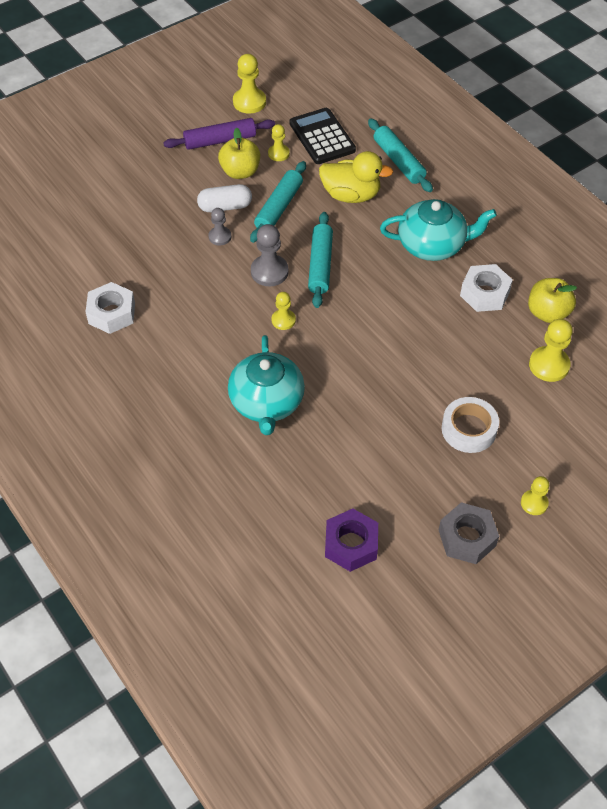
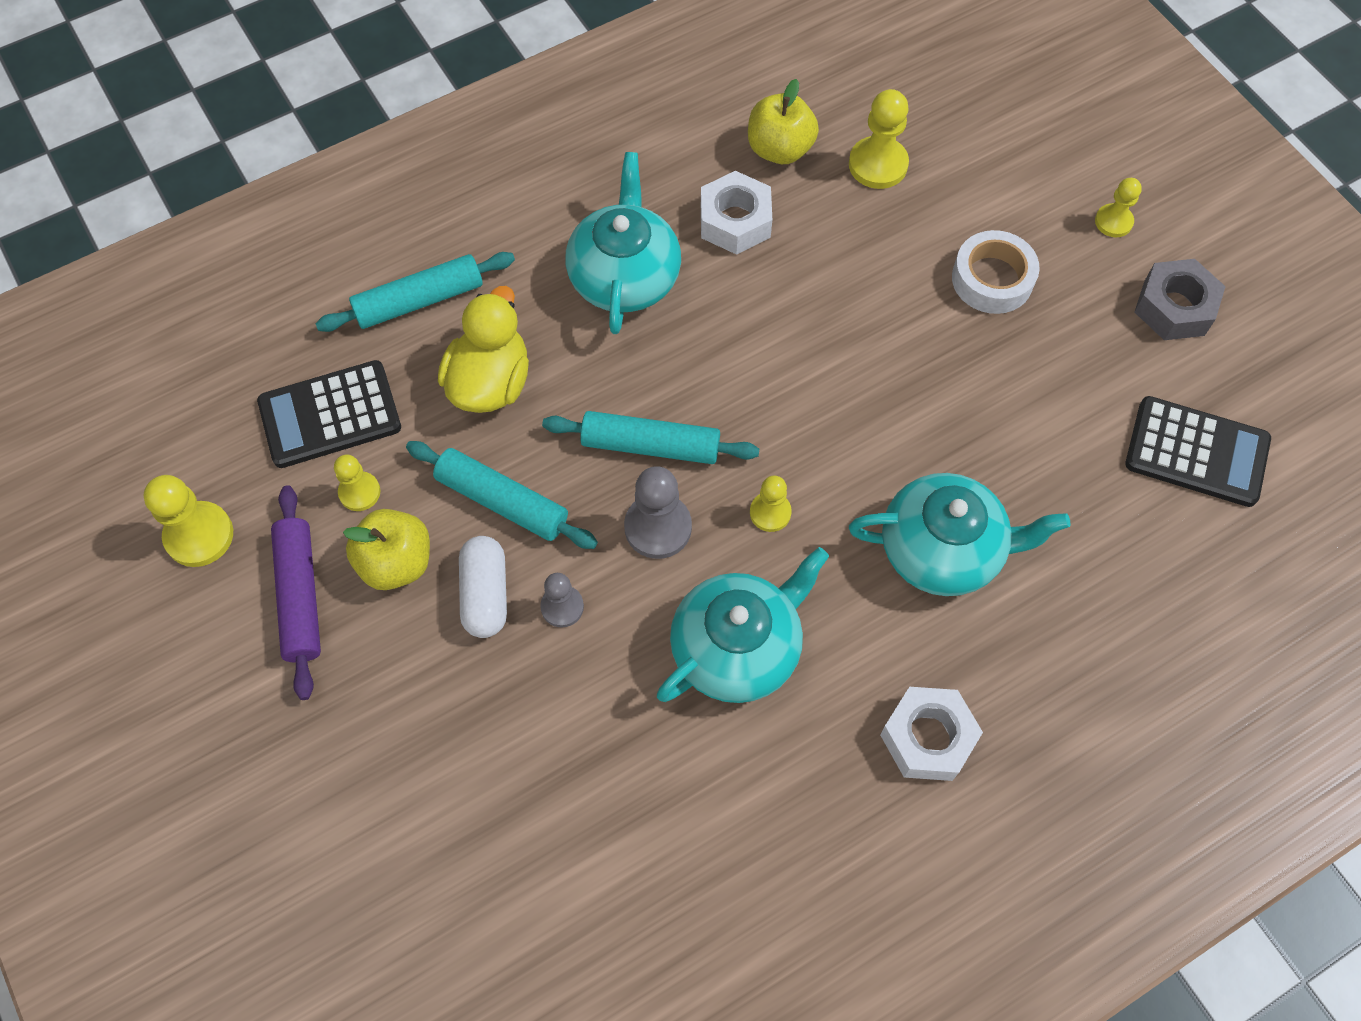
camera: 85 degrees left, 10 degrees up
(112, 313) = (734, 808): white nut -> white nut (927, 738)
(200, 310) = (738, 648): none -> turquoise teapot
(351, 544) = (1196, 452): purple nut -> black calculator

